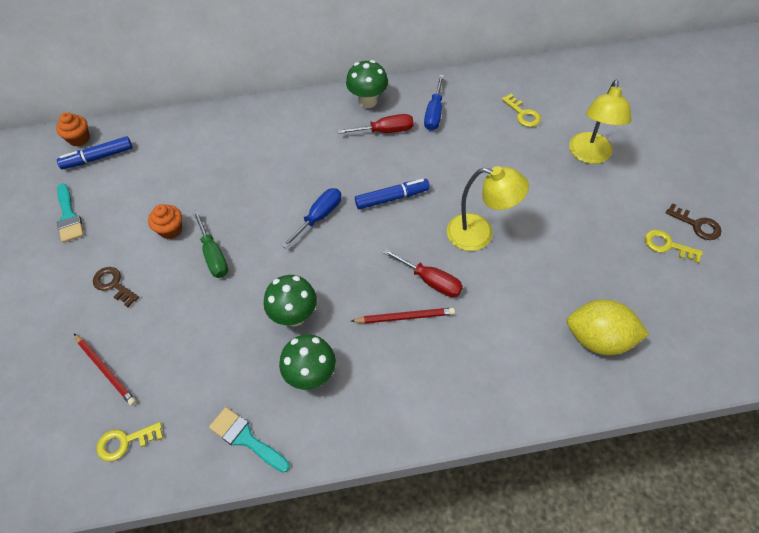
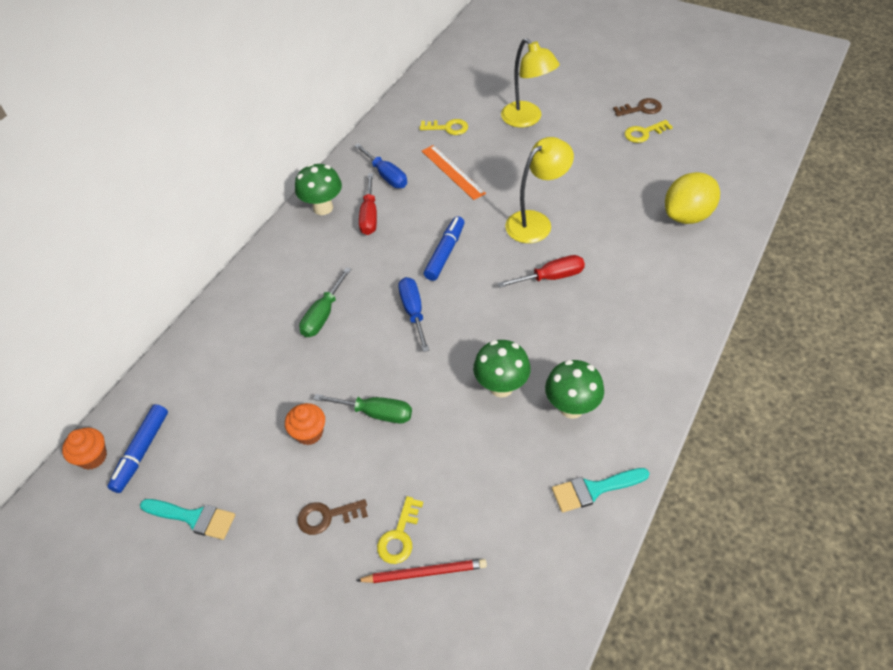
camera: 50 degrees left, 5 degrees down
(125, 442) = (520, 593): yellow key -> yellow key (399, 536)
(273, 169) = (323, 315): none -> green screwdriver
(385, 131) = (369, 216): red screwdriver -> red screwdriver turned 150 degrees clockwise
(405, 317) = (570, 313): red pencil -> none
(479, 148) = (453, 172): none -> orange ruler

